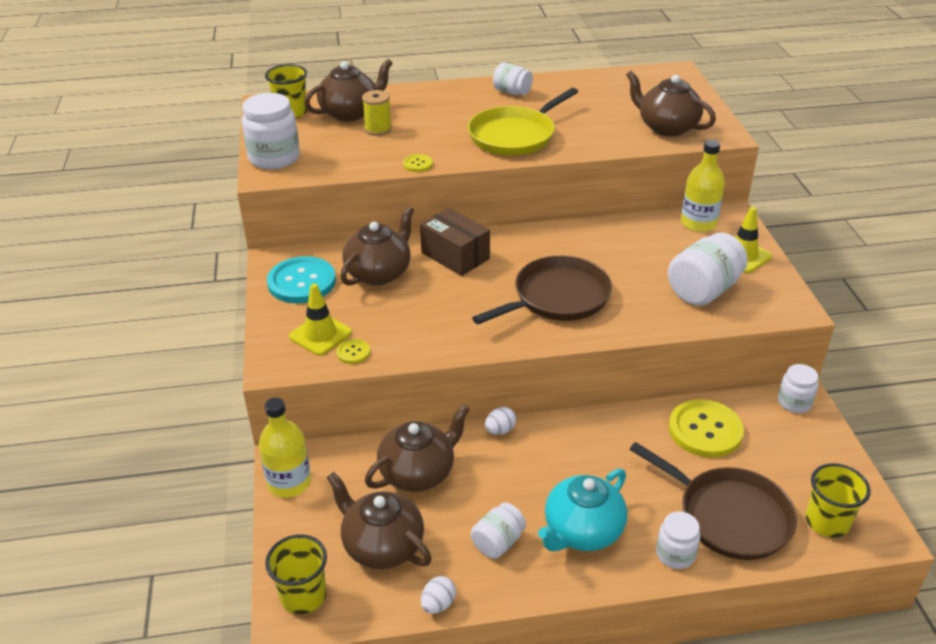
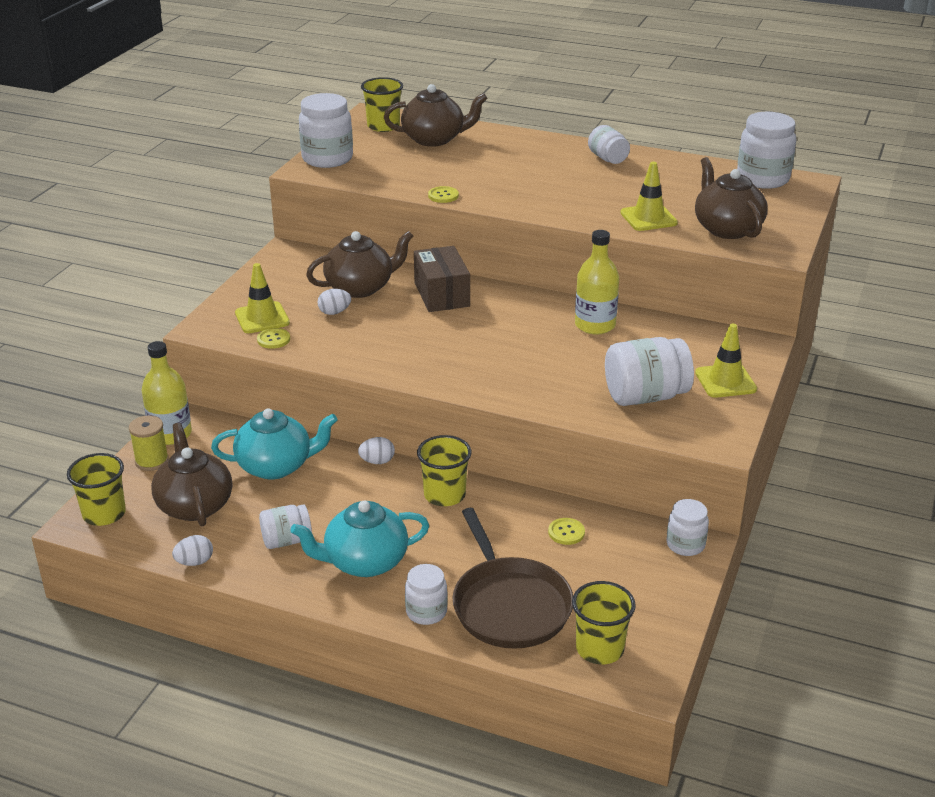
camera: 30 degrees right, 5 degrees down
(302, 282) = (289, 275): turquoise button -> none
(378, 129) = (442, 159): yellow spool -> yellow spool (152, 461)
(381, 305) = (334, 312): none -> white egg
(418, 472) = (276, 466): brown teapot -> turquoise teapot
(514, 136) = (562, 196): yellow pan -> none
(557, 297) = (495, 356): brown pan -> none
(584, 438) = (444, 495): none -> yellow cup
(601, 135) = (648, 218): none -> yellow traffic cone
(643, 78) = (763, 179): none -> white jar
(698, 223) = (714, 339): yellow bottle -> yellow bottle (595, 325)
(705, 430) = (566, 532): yellow button -> yellow button, size x0.45

